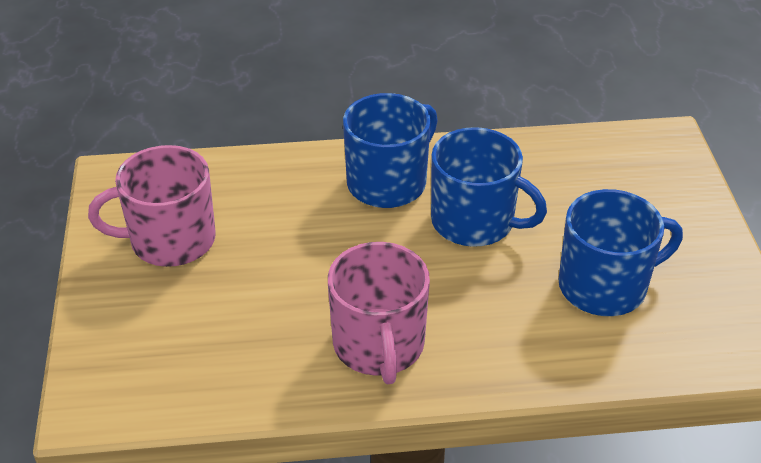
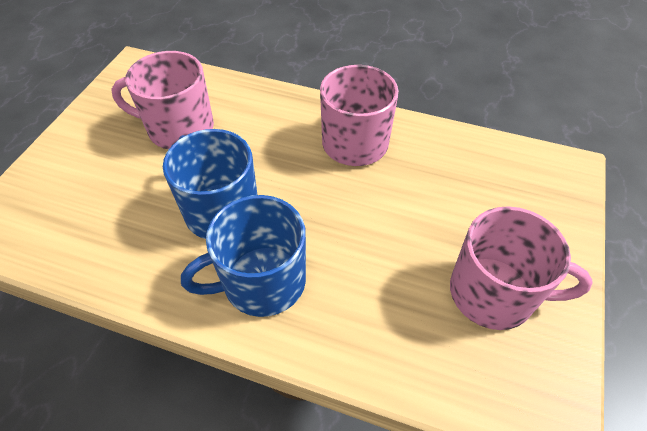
camera: 155 degrees left, 10 degrees up
(605, 286) = (179, 128): blue mug -> pink mug

